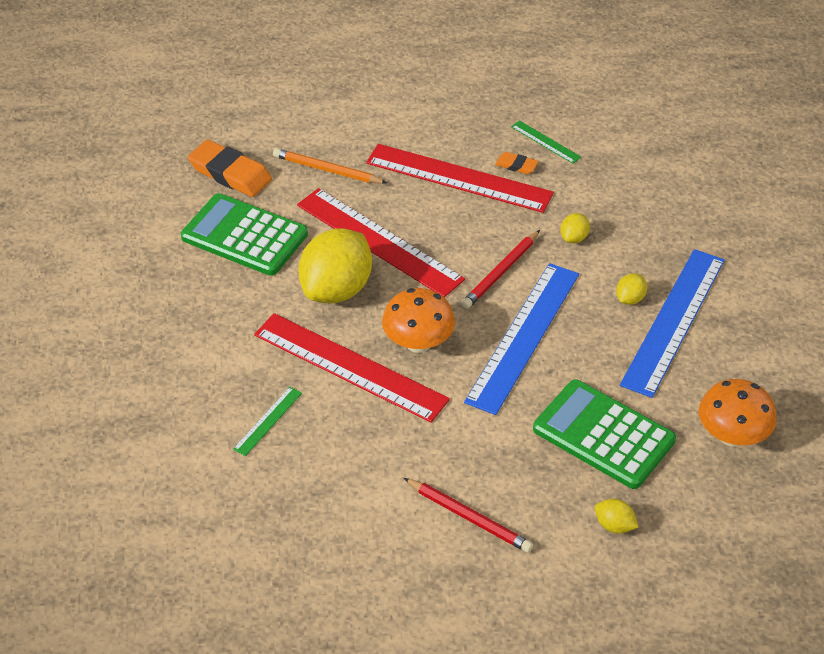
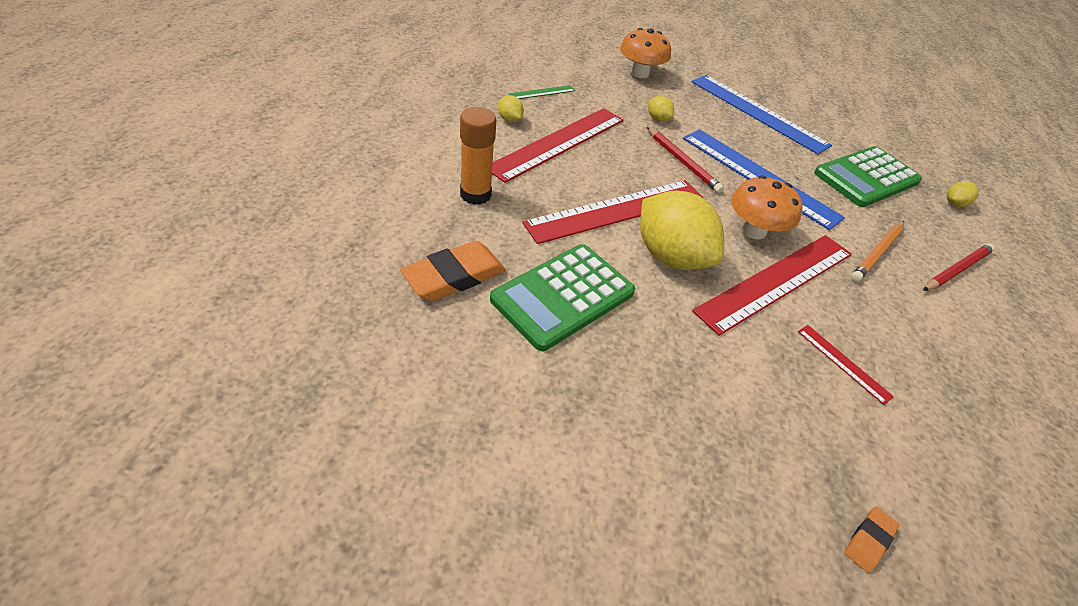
camera: 75 degrees left, 0 degrees up
(267, 421) = (843, 363): green ruler -> red ruler
(327, 170) = (497, 208): orange pencil -> orange pencil (877, 253)
(336, 152) = (475, 195): none -> orange glue stick
(516, 165) = (561, 113): orange eraser -> orange eraser (869, 540)
(630, 299) = (731, 120): yellow lemon -> yellow lemon (509, 120)
(732, 435) = (867, 130): orange mushroom -> orange mushroom (640, 73)

